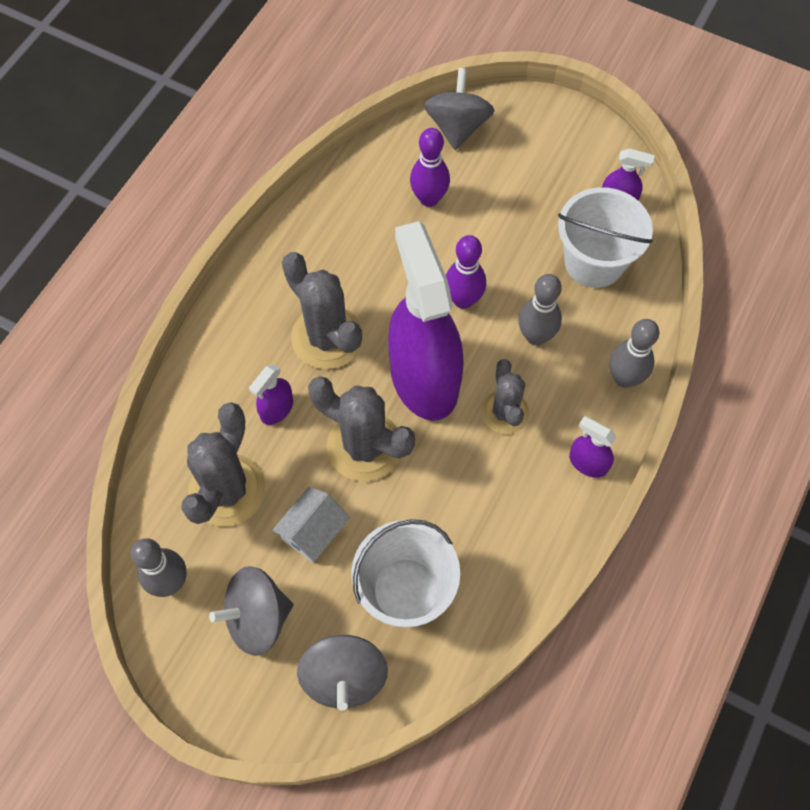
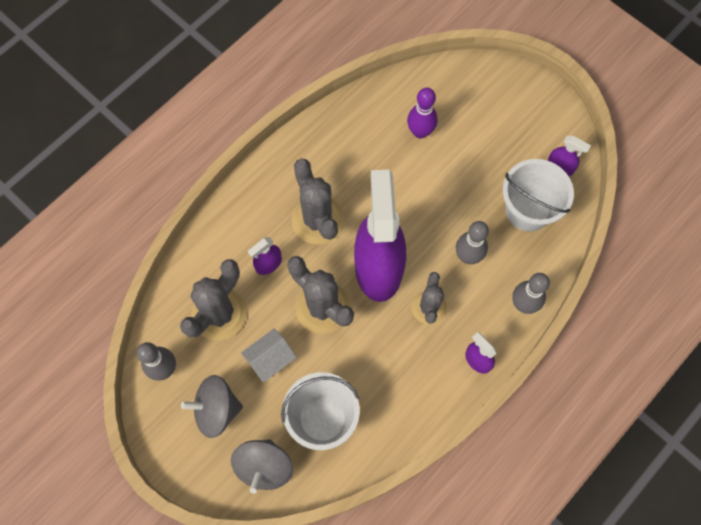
camera: 15 degrees right, 5 degrees up
(457, 127) = (457, 80): grey spinning top -> none
(463, 300) = (423, 216): purple bowling pin -> none

